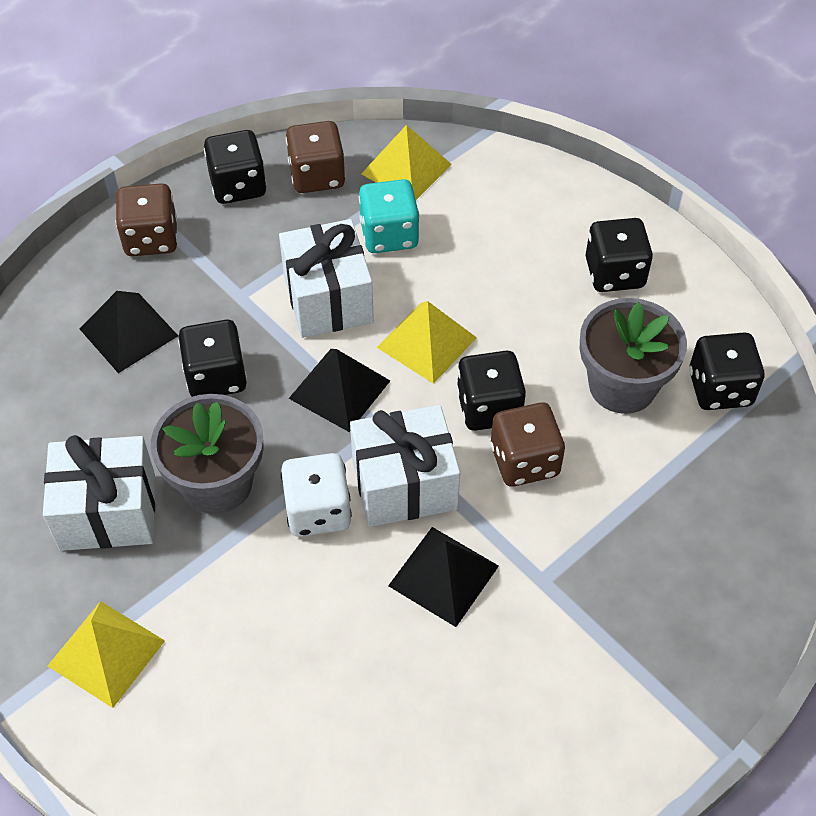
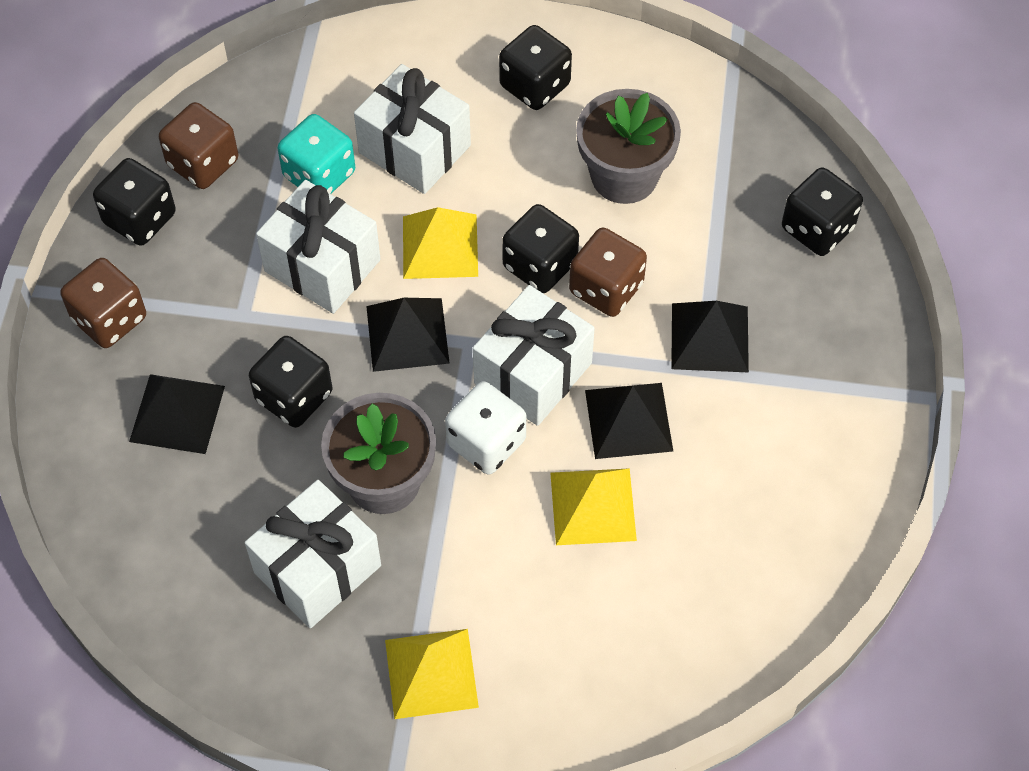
camera: 40 degrees left, 5 degrees up
(406, 169) = (276, 106): yellow pyramid -> yellow pyramid (593, 506)
(476, 261) = (414, 149): none -> white gift
(573, 559) = (709, 337): none -> black pyramid
(720, 388) = (697, 128): black dice -> black dice (817, 228)

